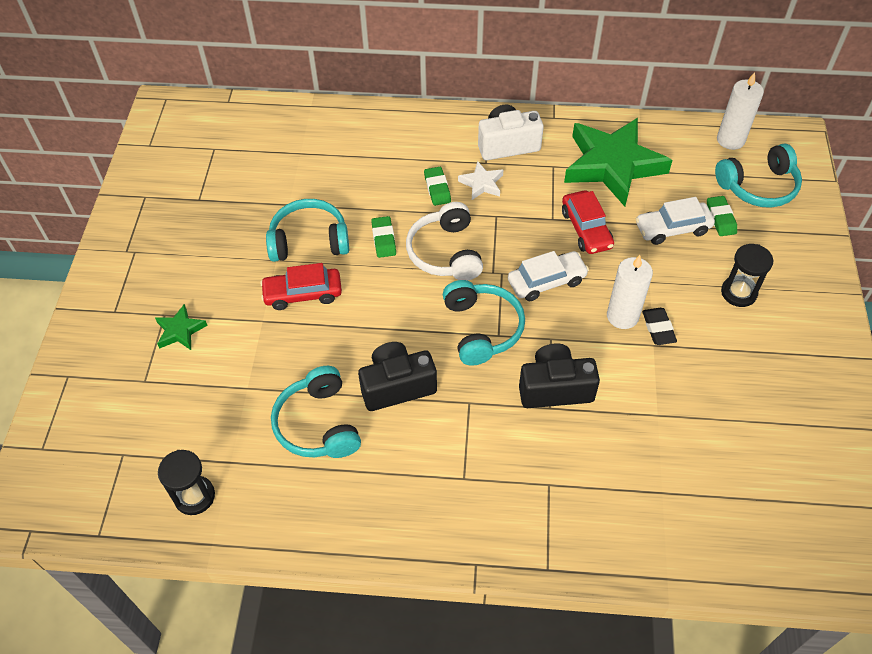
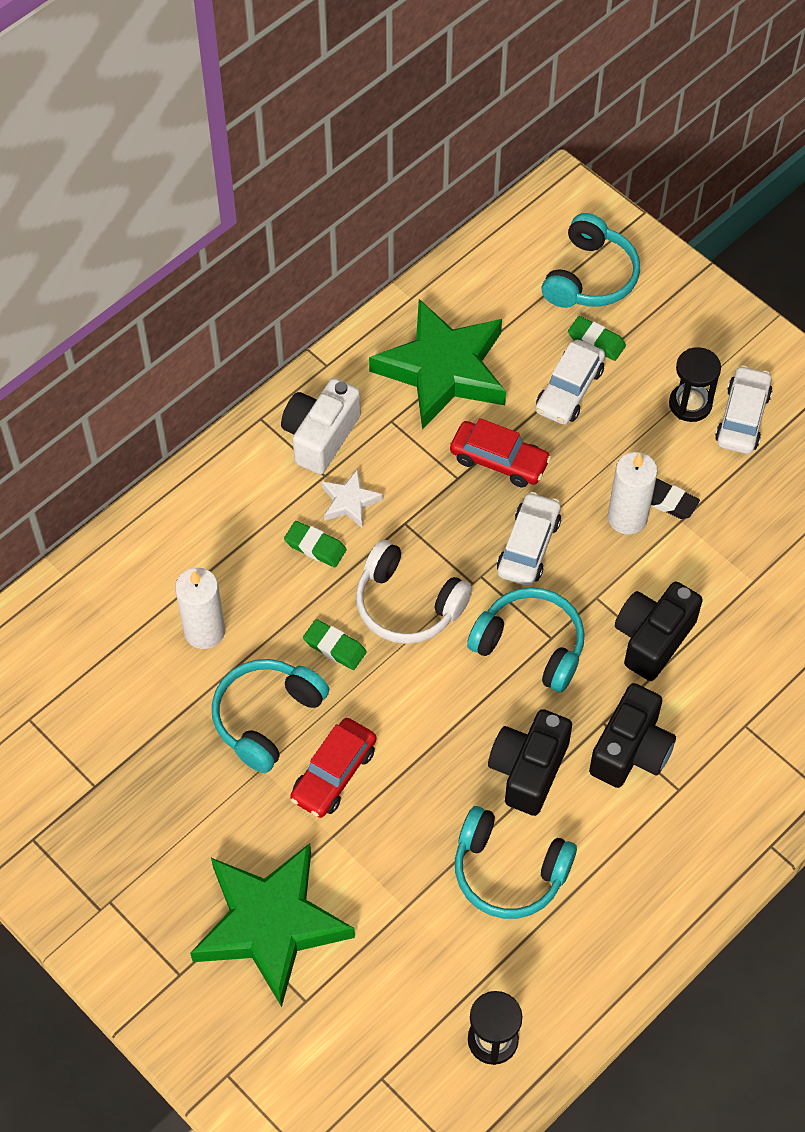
camera: 50 degrees left, 5 degrees up
(180, 331) = (270, 924): green star -> green star, size x2.31
(465, 431) = (631, 750): none -> black camera
(730, 140) = (513, 246): white candle -> white candle (204, 631)
(764, 326) = (742, 418): none -> white car

